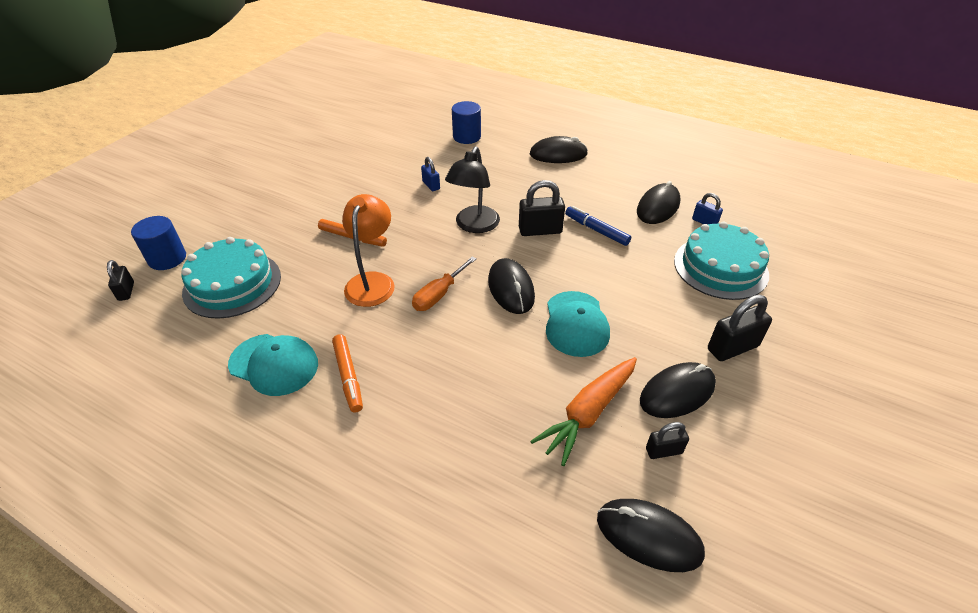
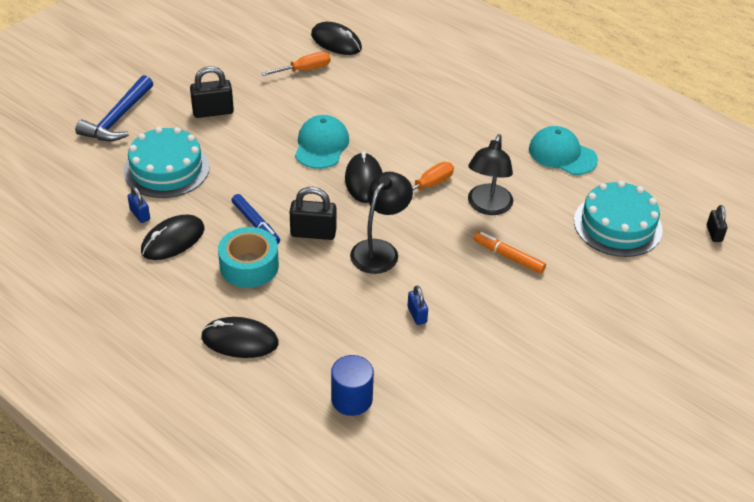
camera: 170 degrees left, 0 degrees up
(167, 258) = (693, 263): blue cylinder -> none
(348, 376) = (505, 138): orange marker -> none
(372, 281) = (487, 207): orange lamp -> black lamp
(581, 198) = (249, 266): none -> turquoise tape
(588, 413) = (341, 93): orange carrot -> none
(663, 451) = (304, 70): black padlock -> orange screwdriver
(677, 392) = (274, 94): black mouse -> none
(829, 317) = (118, 118): none -> blue hammer

